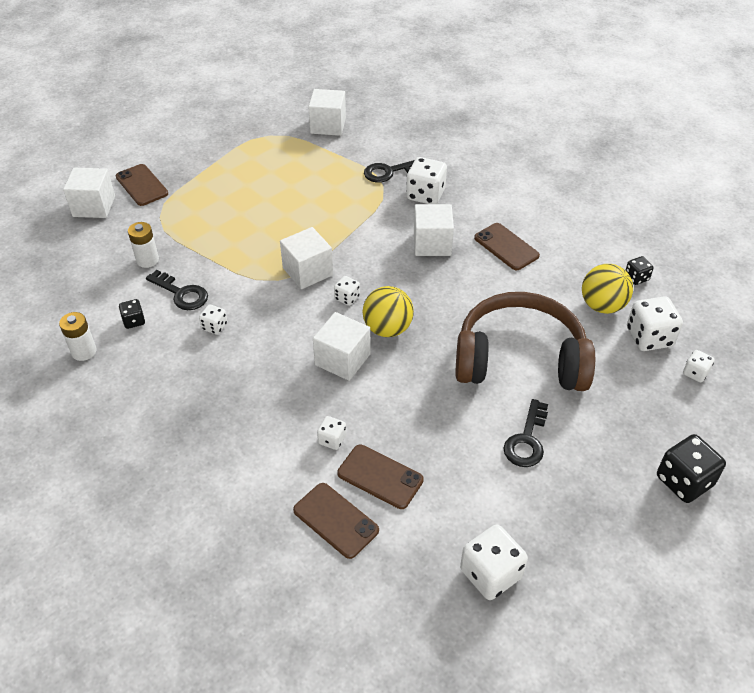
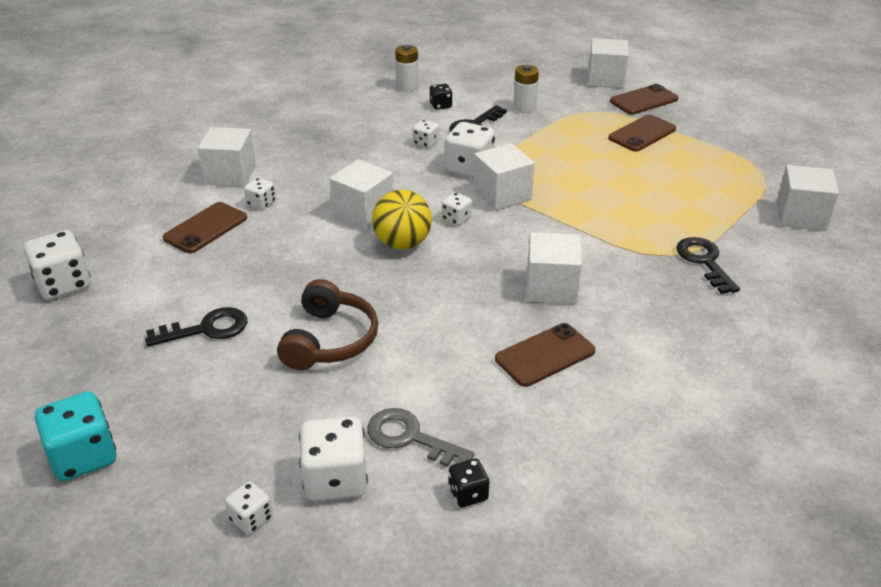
camera: 95 degrees right, 10 degrees down
(277, 478) = (230, 175): none -> white cube
(335, 520) = (171, 202): brown phone -> brown phone (642, 134)
(425, 195) = (657, 290): white dice -> white dice (469, 168)
(520, 358) = (330, 340): brown headphones -> brown headphones, size x0.60
(527, 440) = (206, 329): black key -> black key turned 135 degrees clockwise
(602, 305) = (411, 438): yellow ball -> grey key
(684, 481) = (83, 456): black dice -> turquoise dice

